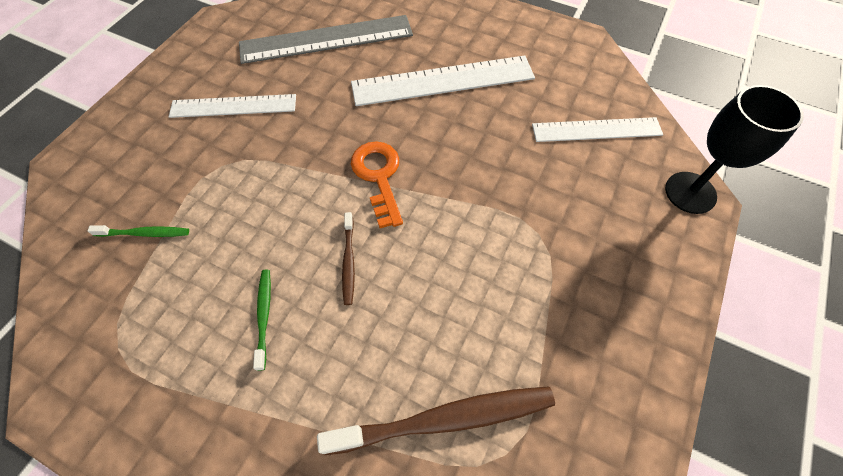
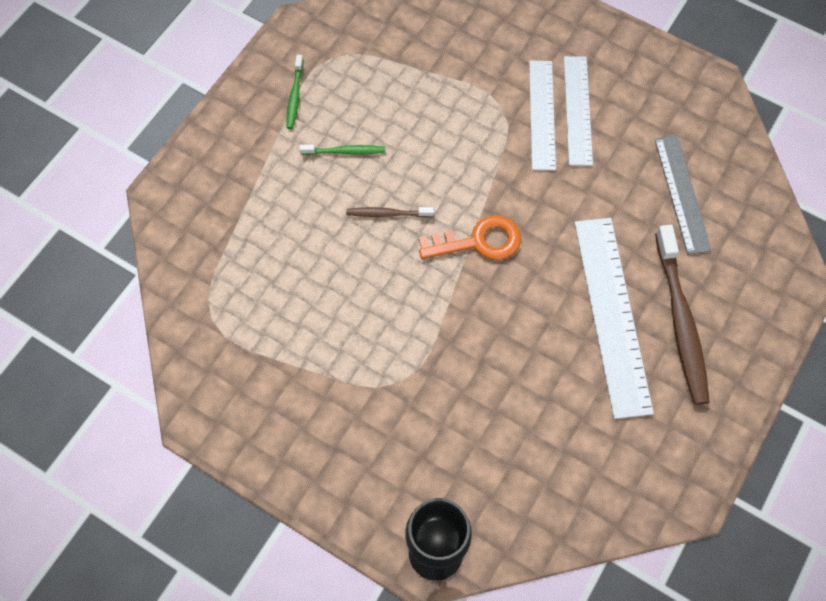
camera: 95 degrees right, 5 degrees up
(145, 233) = (431, 58): green toothbrush -> green toothbrush (295, 96)
(326, 39) = (682, 194): grey ruler -> grey ruler, size x0.66
(445, 419) = (244, 279): brown toothbrush -> brown toothbrush (680, 321)
(596, 130) = (530, 473): white ruler -> white ruler (541, 114)

